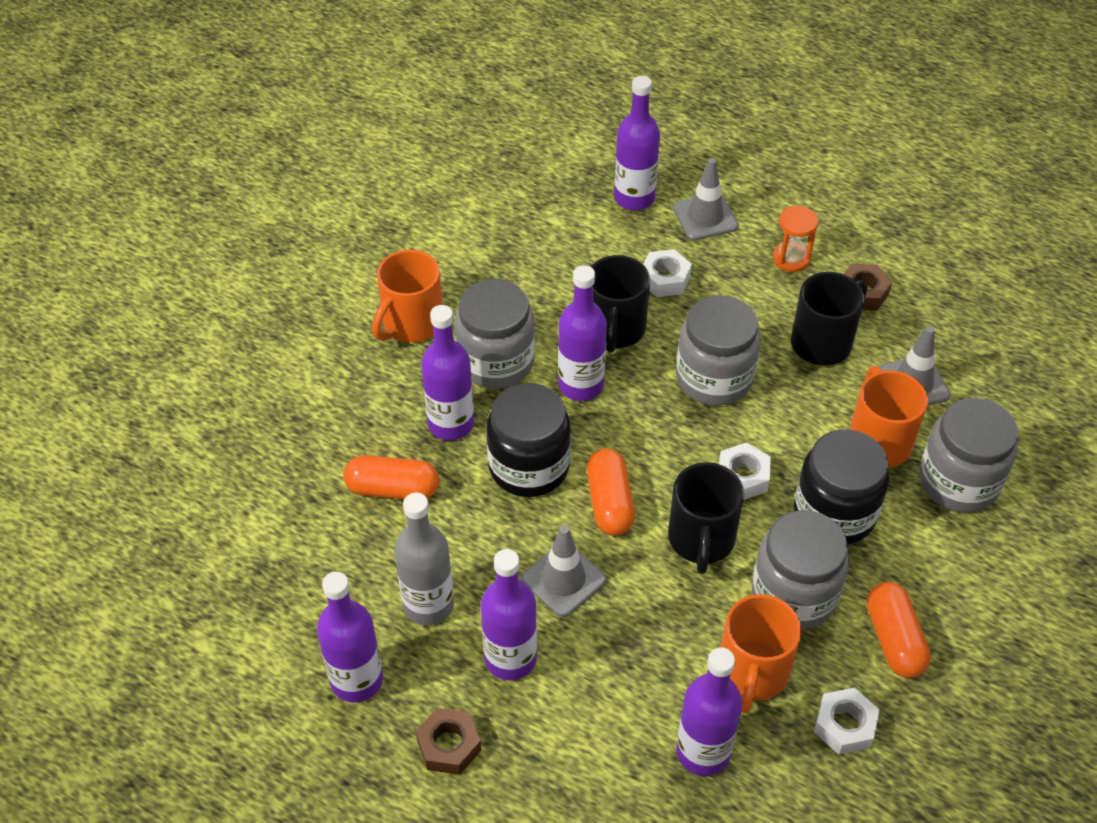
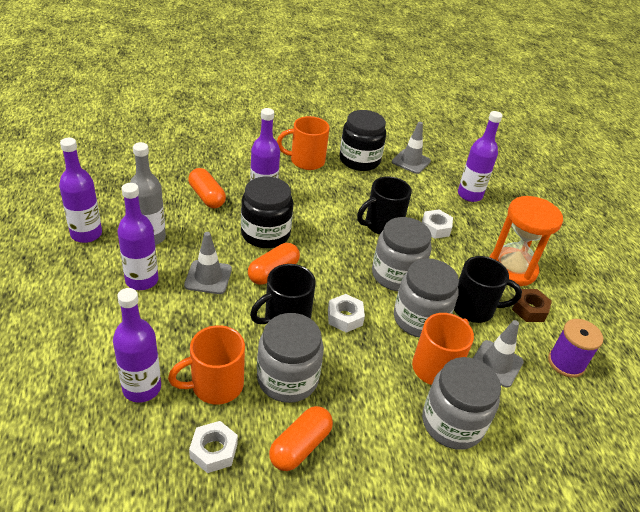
camera: 45 degrees right, 10 degrees down
(449, 745) = (71, 282): brown nut -> none
(496, 361) = (315, 195): grey jar -> grey jar (419, 319)
(581, 385) = (334, 229): purple bottle -> none
(705, 217) = (493, 224): grey traffic cone -> grey traffic cone (411, 161)
(791, 258) = (512, 269): orange hourglass -> orange hourglass, size x1.93
(834, 513) = (363, 370): black jar -> black jar (359, 160)
(955, 322) = (566, 363): none -> purple spool

